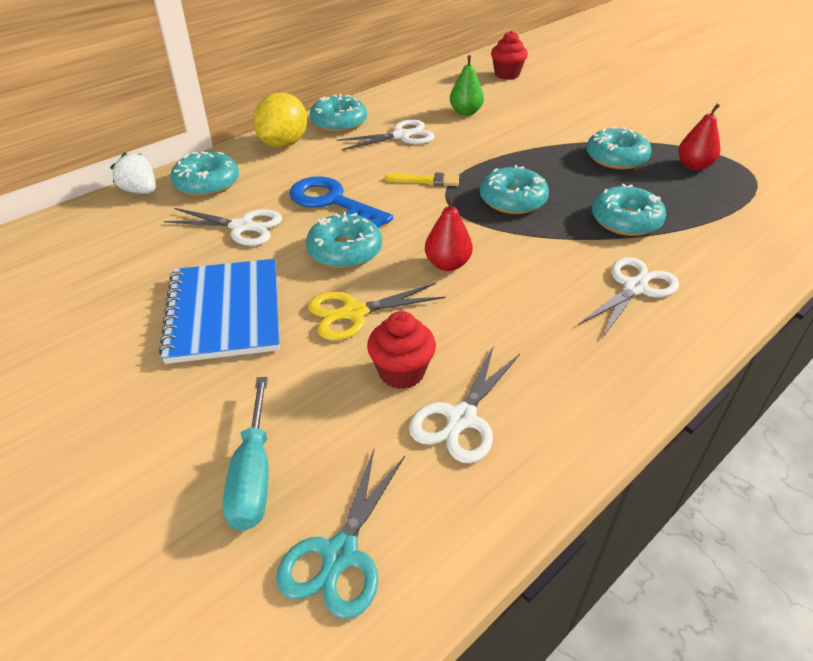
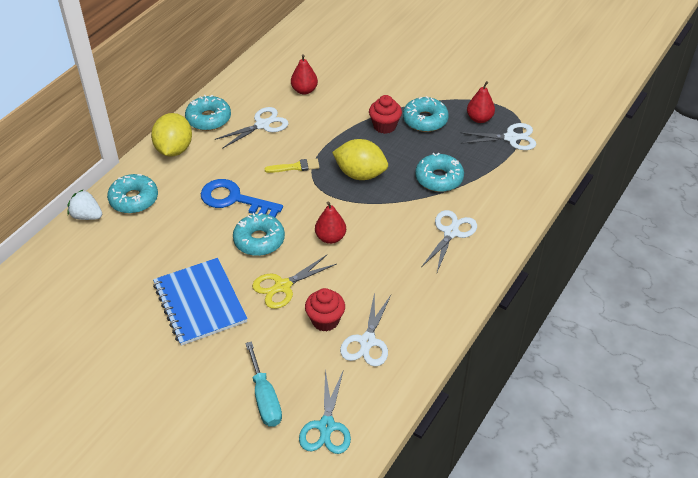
camera: 15 degrees left, 5 degrees up
(242, 227) = (179, 234): white scissors -> white scissors (511, 138)
(465, 112) = (304, 90): green pear -> red pear
(507, 74) = (326, 39): red cupcake -> red cupcake (384, 126)
(512, 200) = (360, 174): turquoise donut -> yellow lemon

